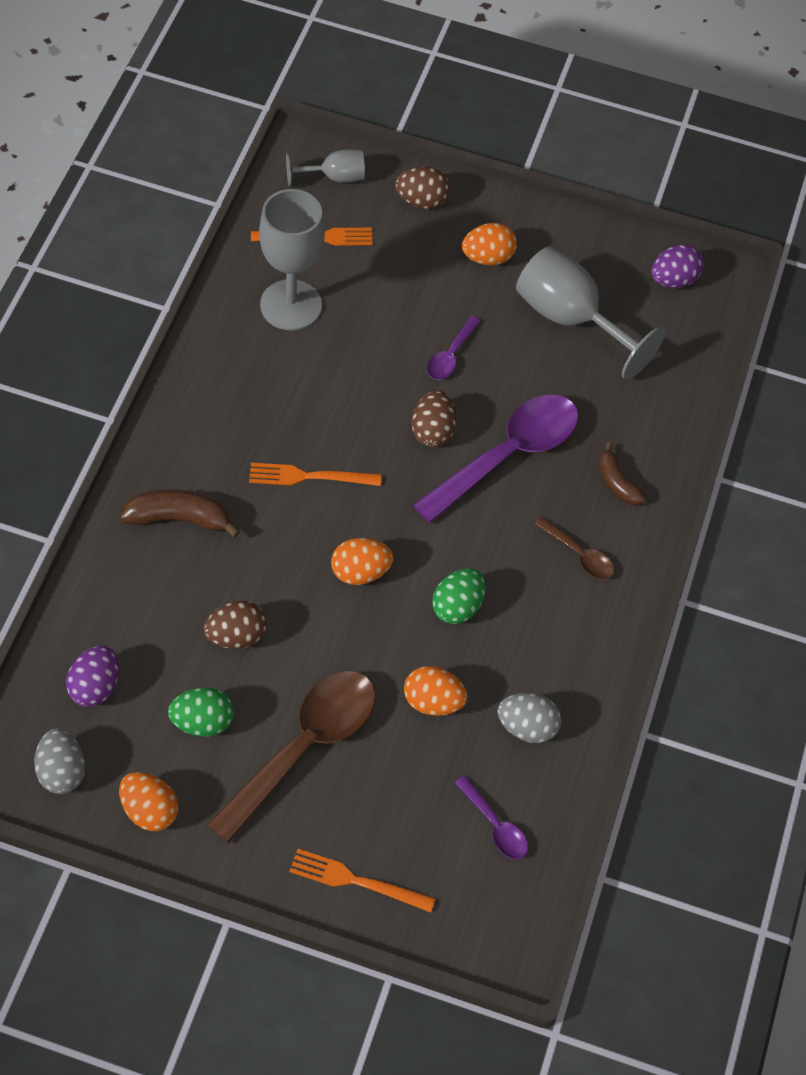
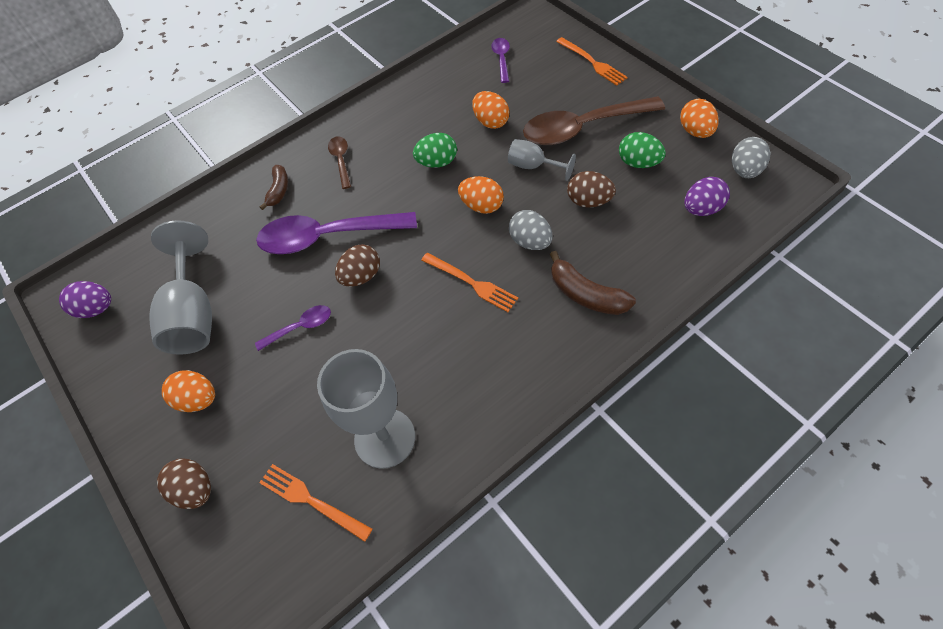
camera: 135 degrees left, 0 degrees up
(334, 177) = (243, 566): grey goblet -> grey goblet (533, 166)
(527, 727) = (449, 92): grey egg -> grey egg (530, 241)

